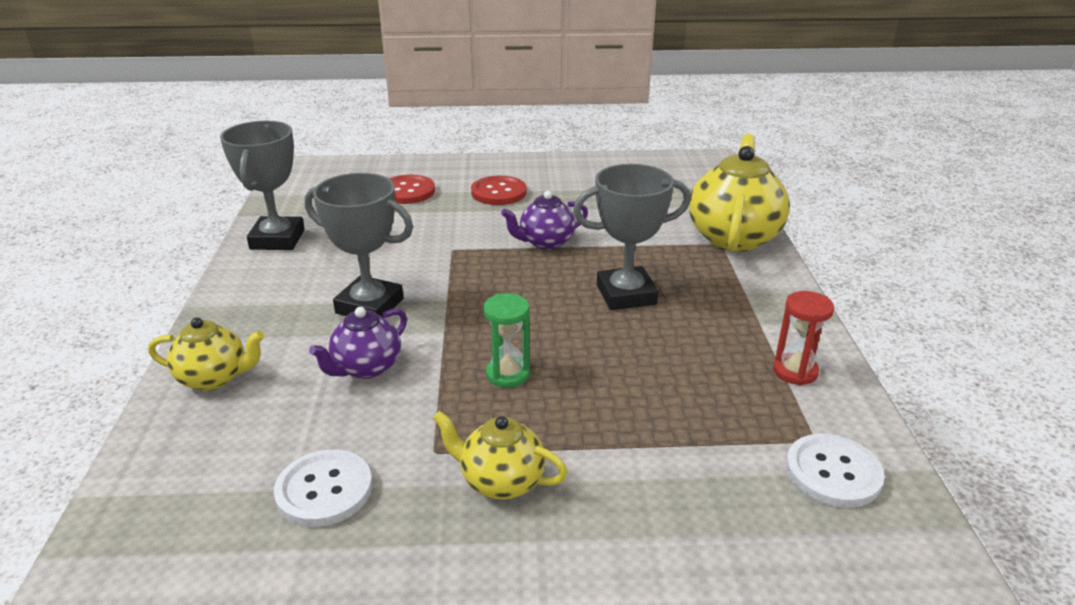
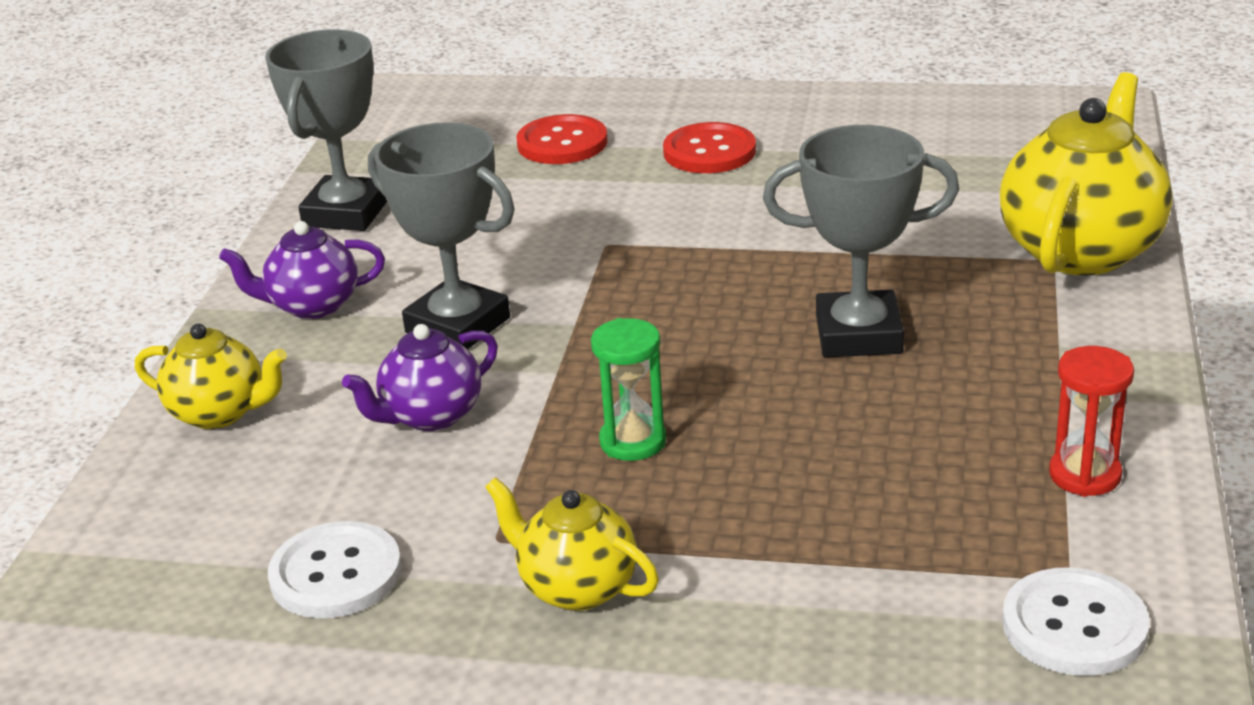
camera: 15 degrees right, 0 degrees up
(545, 242) = (758, 241): purple teapot -> purple teapot (312, 306)

